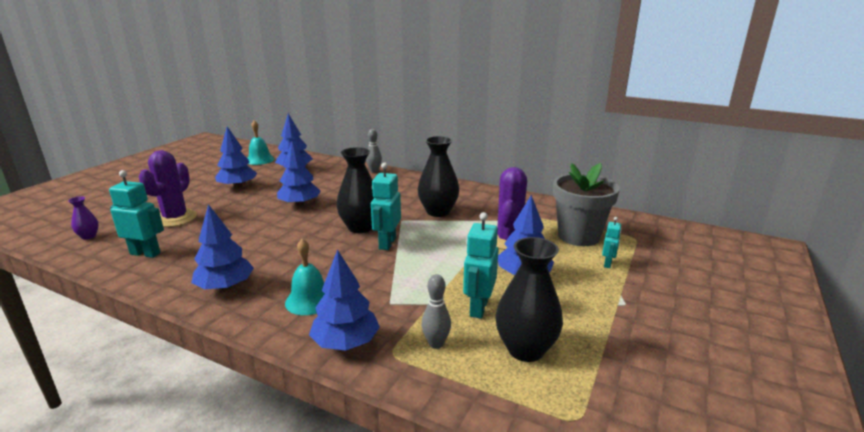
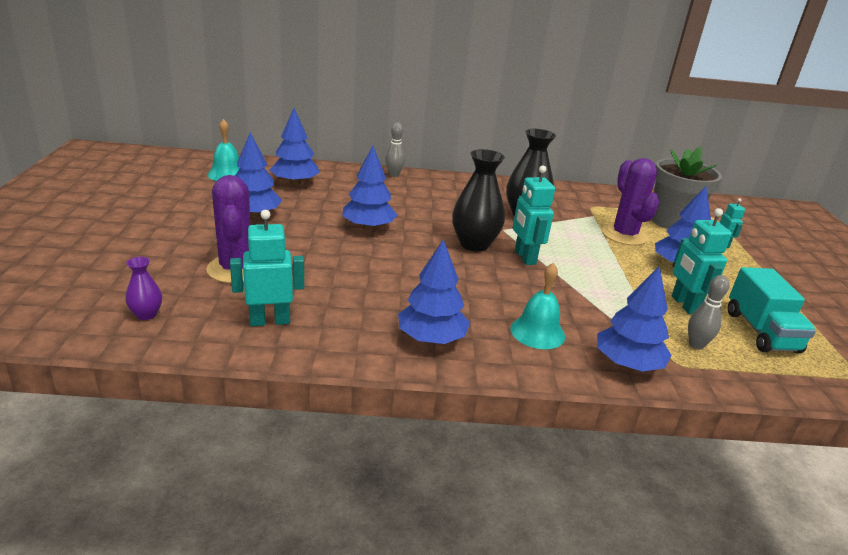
camera: 30 degrees left, 5 degrees up
(525, 349) = (761, 332): black vase -> turquoise truck

